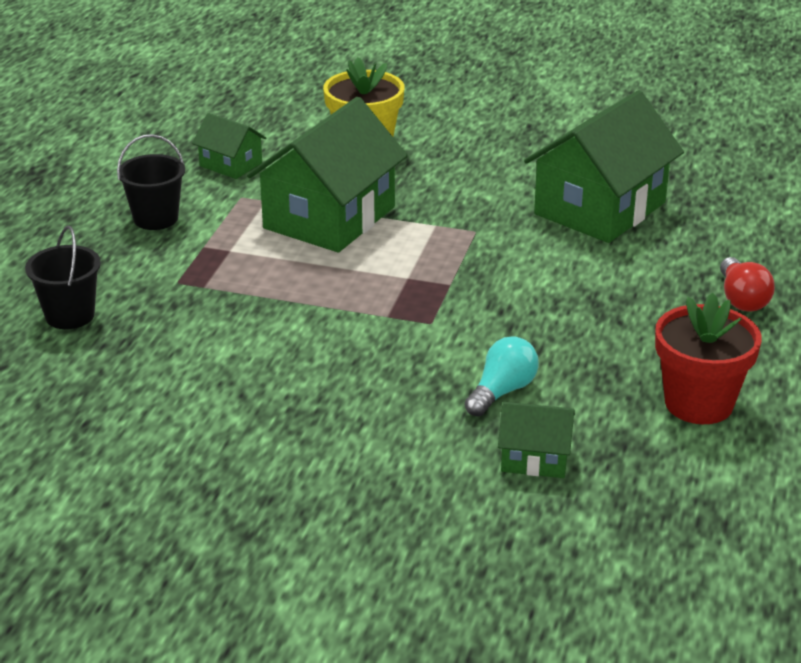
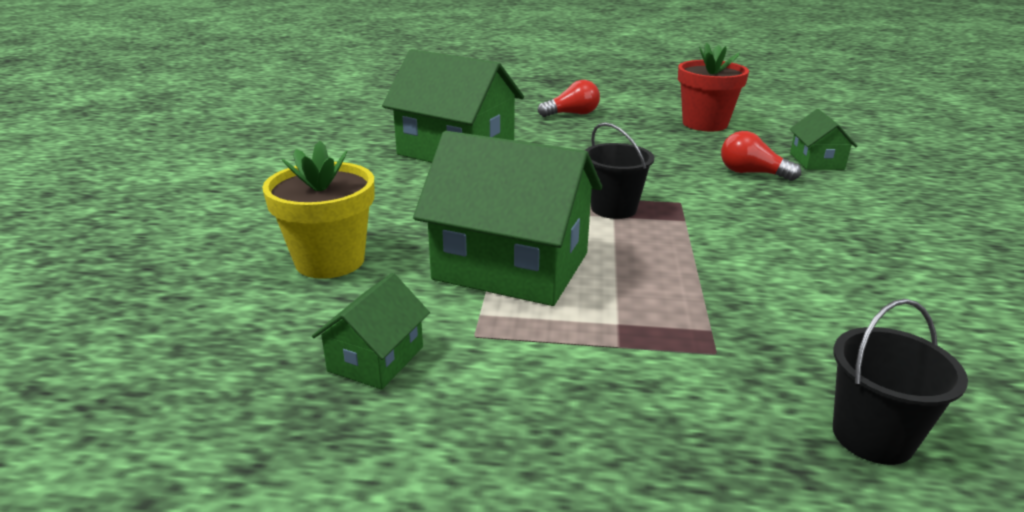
camera: 100 degrees left, 5 degrees down
(156, 218) = (561, 405): black bucket -> black bucket (613, 208)
(502, 392) = (752, 173): turquoise light bulb -> red light bulb

